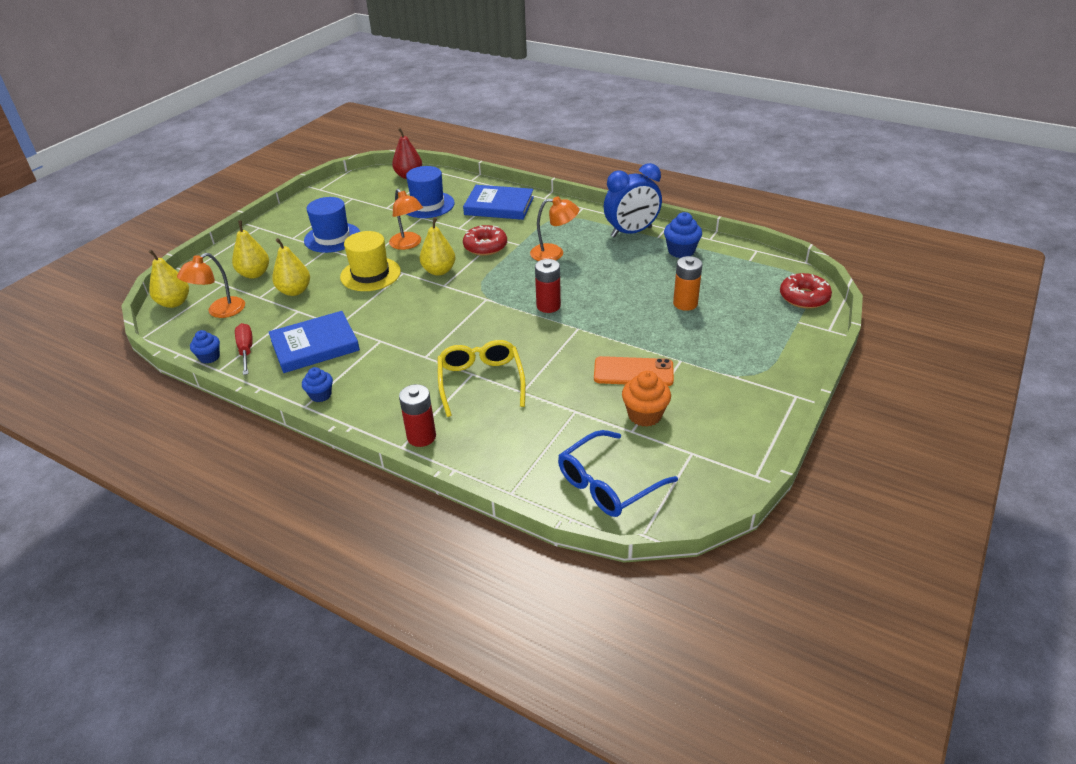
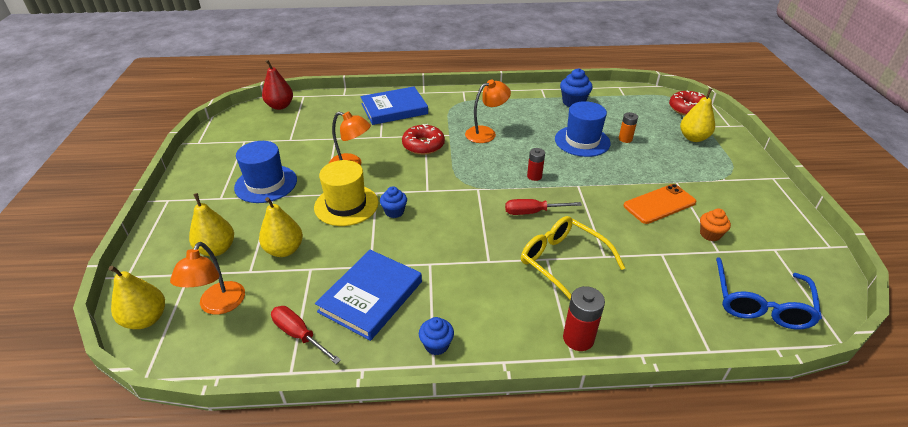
camera: 35 degrees left, 0 degrees up
(209, 357) = (263, 363): blue cupcake -> blue cupcake (394, 212)
(428, 205) = (328, 126): blue hat -> blue hat (582, 141)
(439, 271) = (408, 179): yellow pear -> yellow pear (693, 138)
(507, 334) = (532, 212): none -> red screwdriver
(548, 306) = (534, 176): red battery -> red battery, size x0.66
(631, 232) = (522, 99): blue clock -> none
(644, 415) = (710, 234): orange cupcake -> orange cupcake, size x0.66
(685, 303) = (625, 139): orange battery -> orange battery, size x0.66

